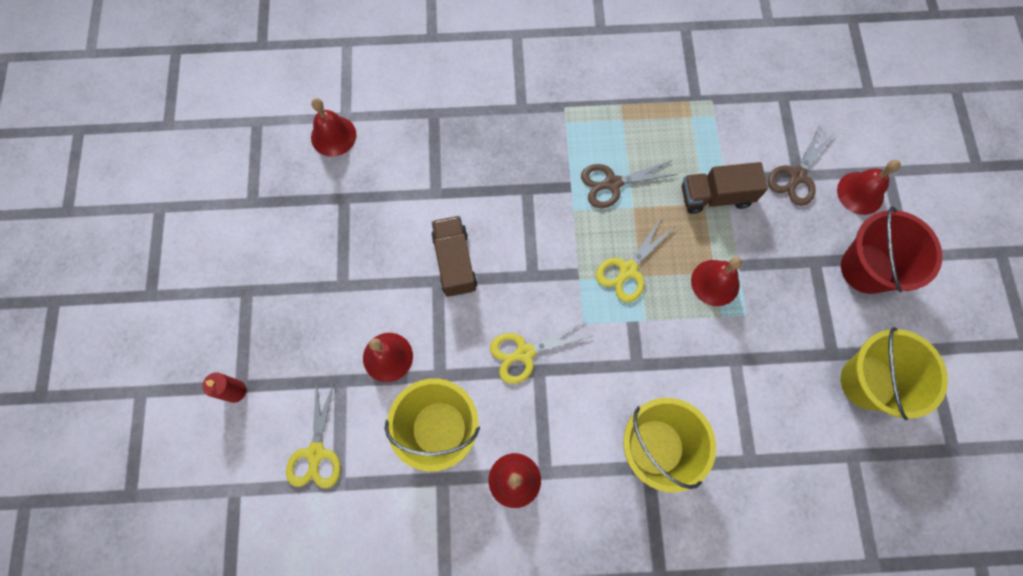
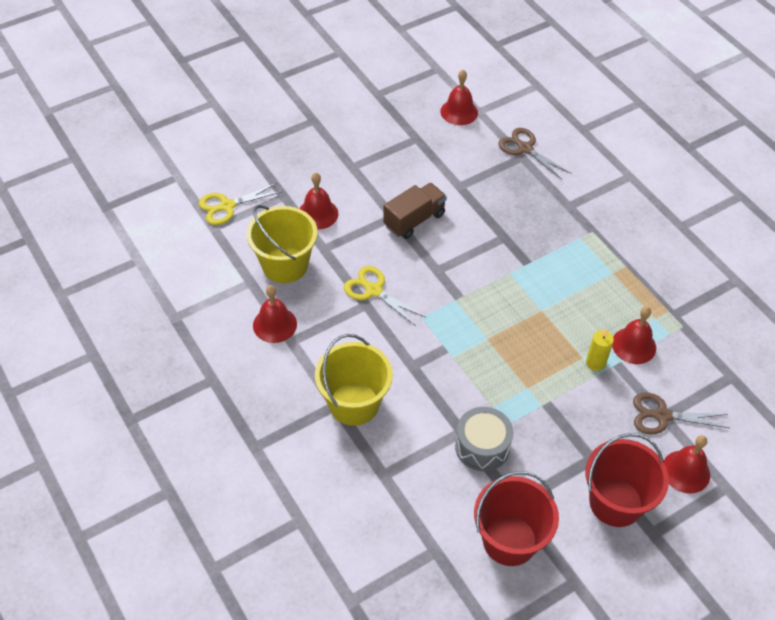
camera: 60 degrees right, 20 degrees down
(235, 391) = (242, 147): red candle -> none
(612, 183) = (551, 288): brown scissors -> brown scissors (525, 148)
(628, 270) = (486, 328): yellow scissors -> none
(715, 196) = (595, 362): brown truck -> yellow candle
(715, 282) = (518, 392): red bell -> red bell (633, 345)
(760, 350) = (482, 446): none -> grey drum
(868, 382) = (509, 540): yellow bucket -> red bucket

